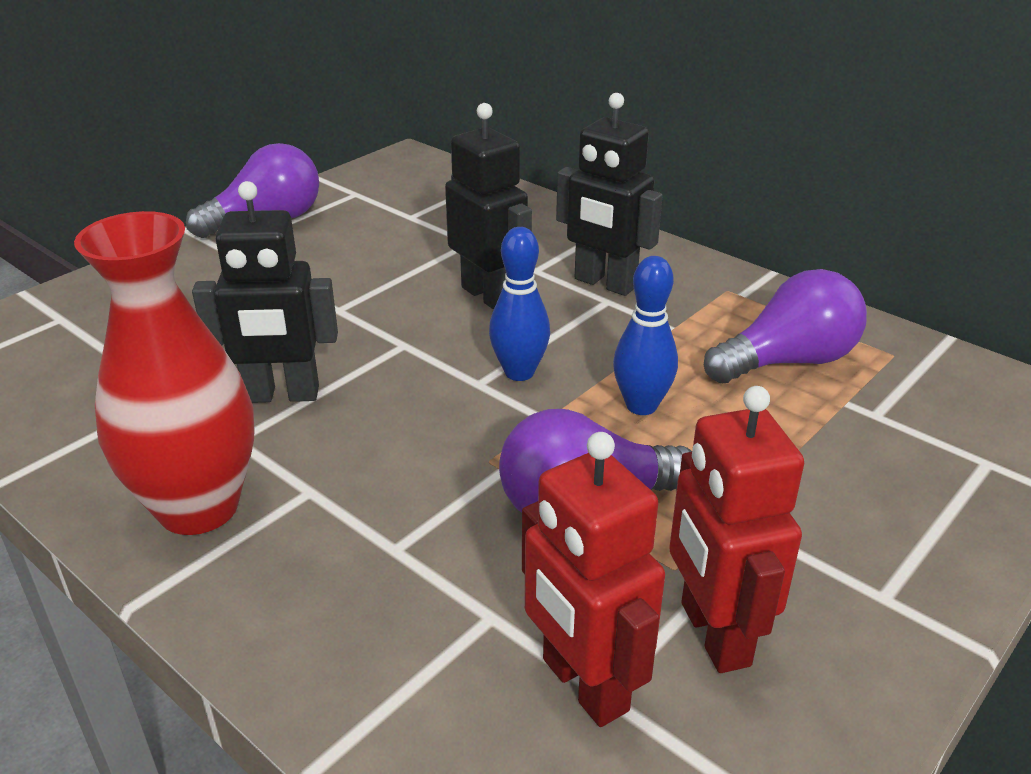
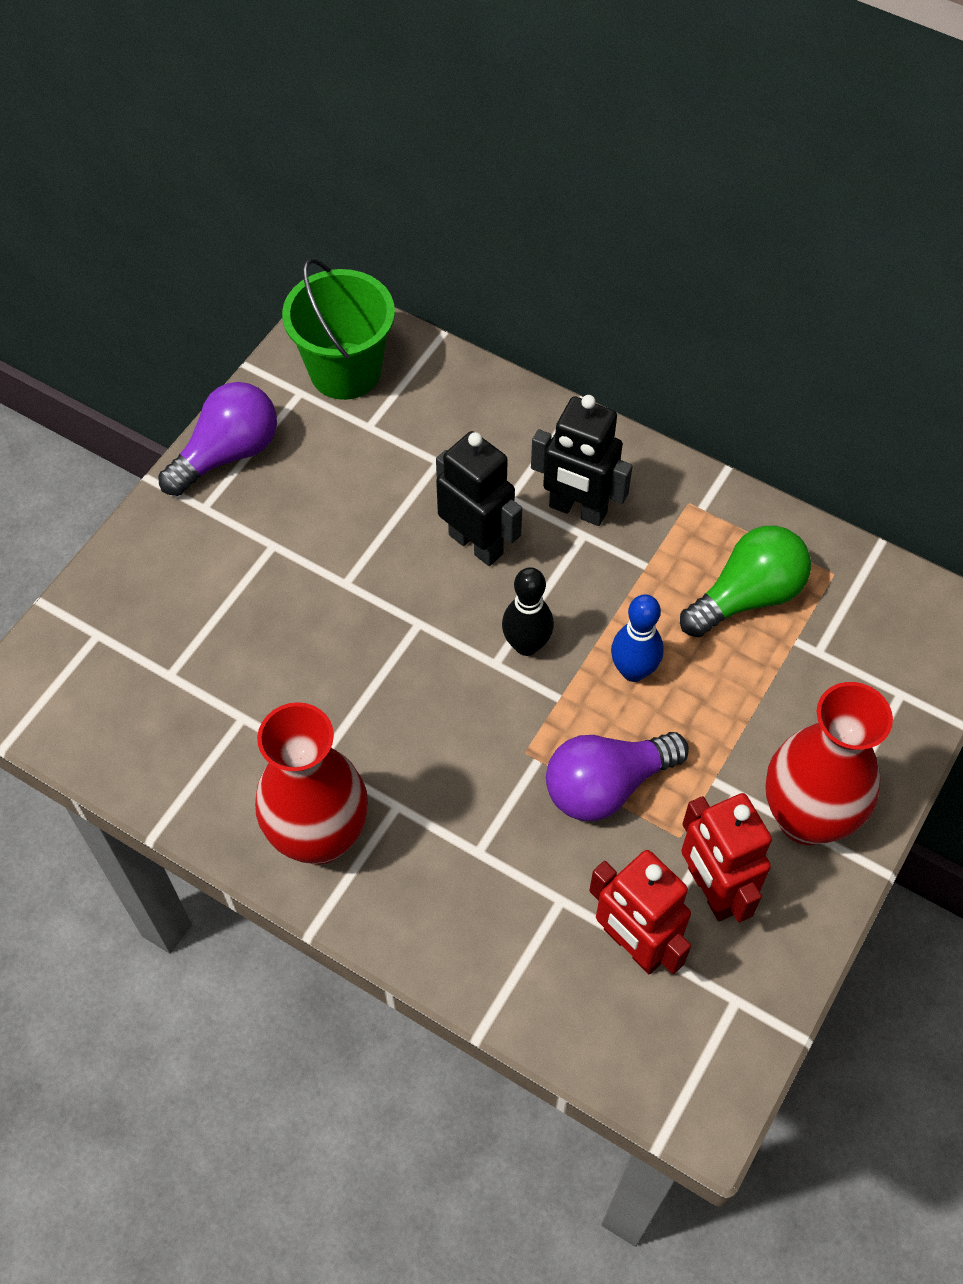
camera: 10 degrees left, 25 degrees up
(282, 395) = (337, 704): black robot -> none
(403, 185) = (345, 371): none -> green bucket
(519, 372) = (526, 645): blue bowling pin -> black bowling pin
(788, 361) = (747, 596): purple light bulb -> green light bulb
(858, 570) = (806, 817): none -> red vase

